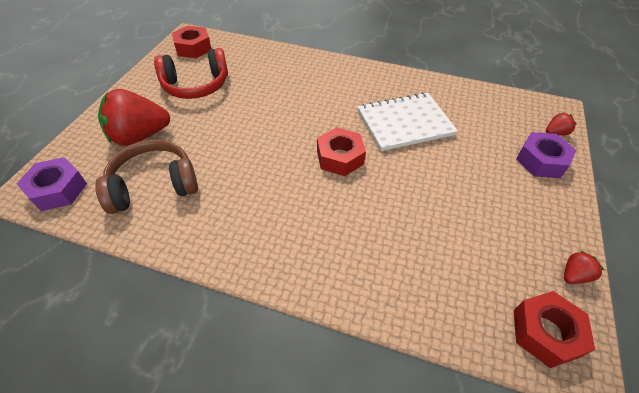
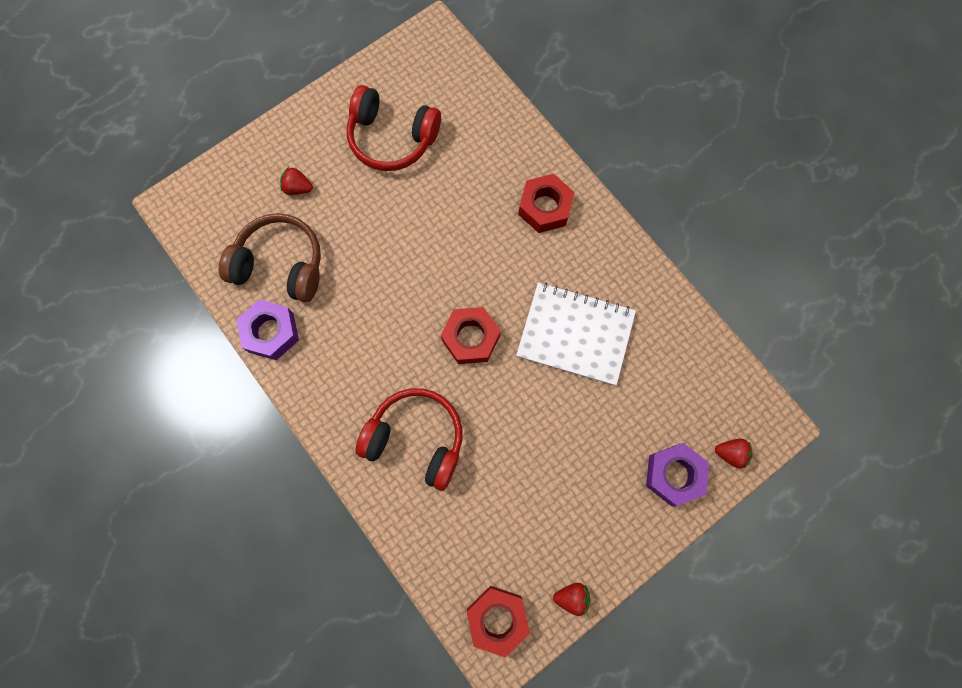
camera: 35 degrees right, 25 degrees up
(58, 190) = (199, 218): purple nut -> purple nut (271, 332)
(139, 136) = (297, 188): red strawberry -> red strawberry, size x0.44
(193, 48) = (425, 64): red nut -> red nut (545, 207)
(356, 239) = (416, 439): none -> red headphones

